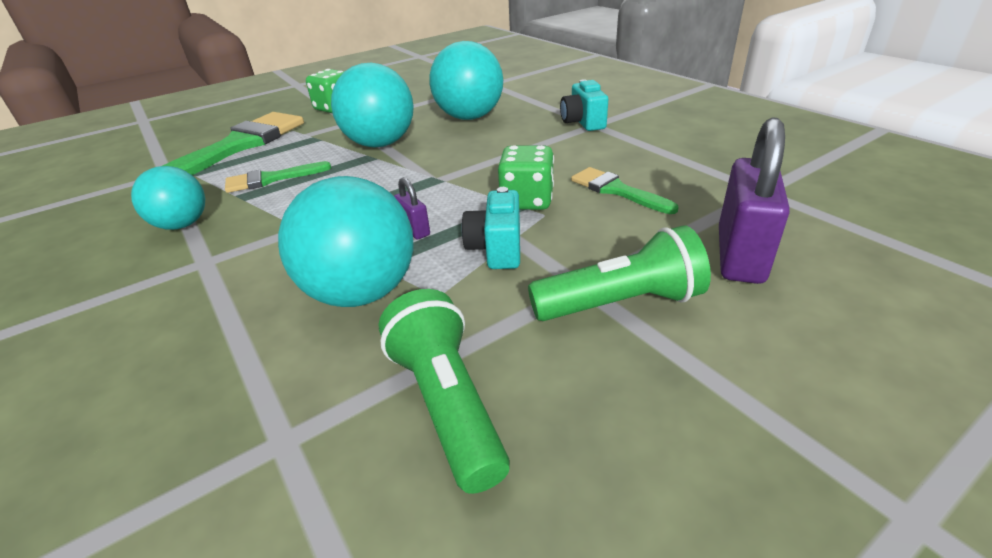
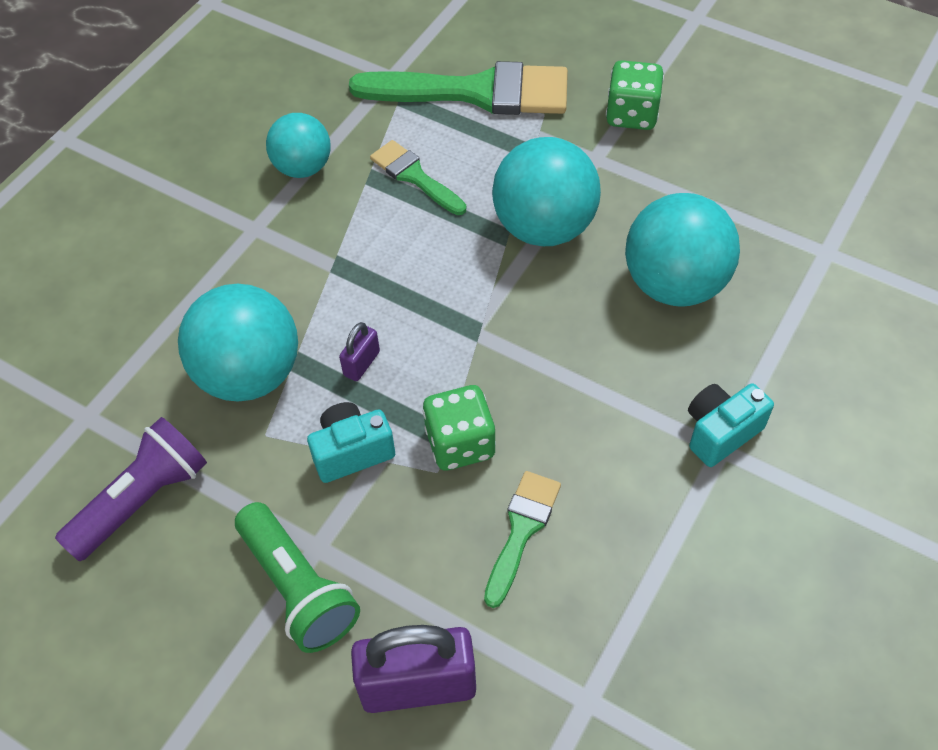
camera: 65 degrees right, 20 degrees up
(447, 404) = (142, 500): green flashlight -> purple flashlight

